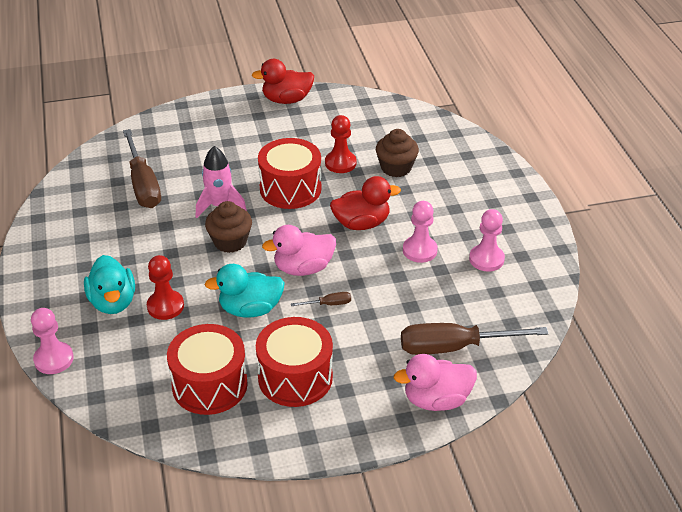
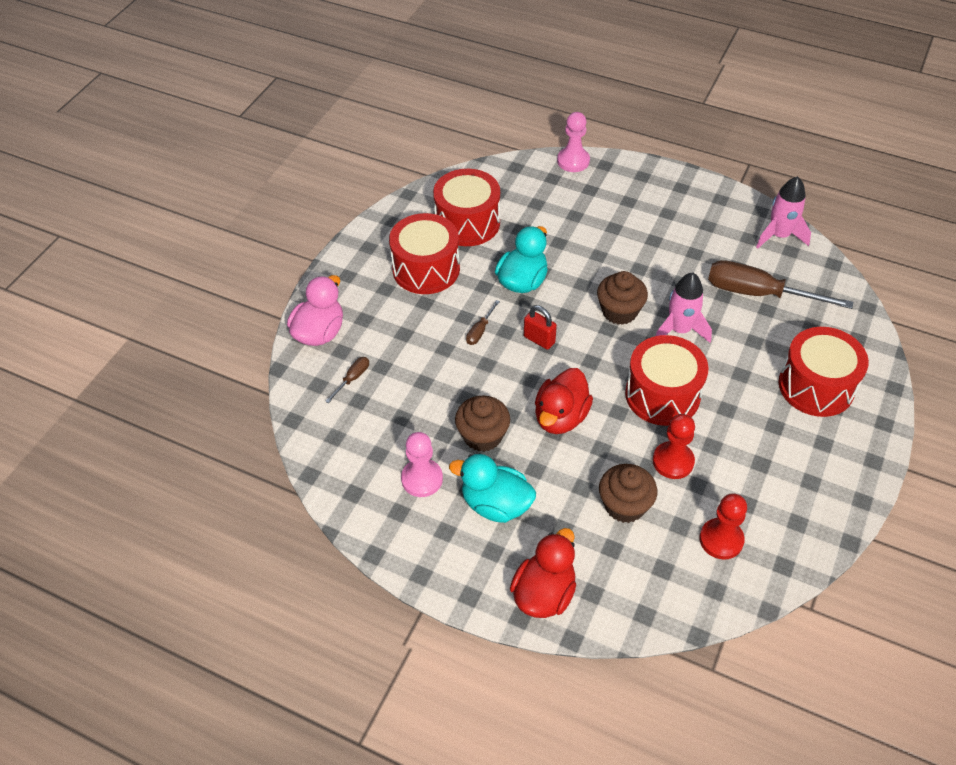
camera: 130 degrees right, 10 degrees up
(63, 198) = (779, 236): none -> pink rocket
(113, 302) = (607, 211): turquoise duck -> turquoise duck (495, 504)
(165, 306) = (574, 237): red pawn -> red pawn (721, 540)
(212, 132) = (816, 386): none -> red drum
(286, 100) = (840, 487): red duck -> red duck (544, 593)
(303, 268) = (539, 340): pink duck -> red padlock
(419, 250) = (482, 436): pink pawn -> brown cupcake
(454, 347) = (352, 379): brown screwdriver -> brown screwdriver, size x0.43

